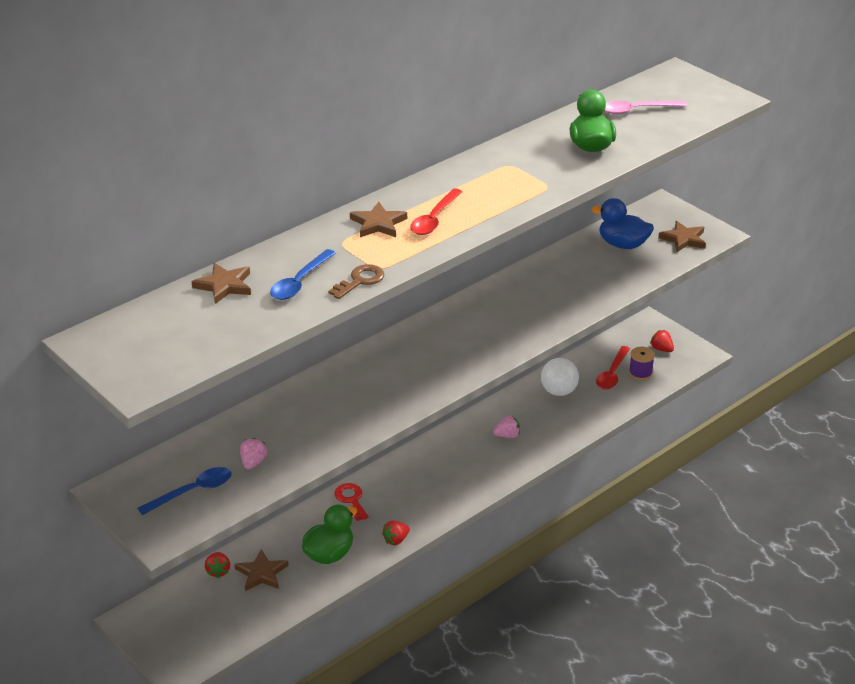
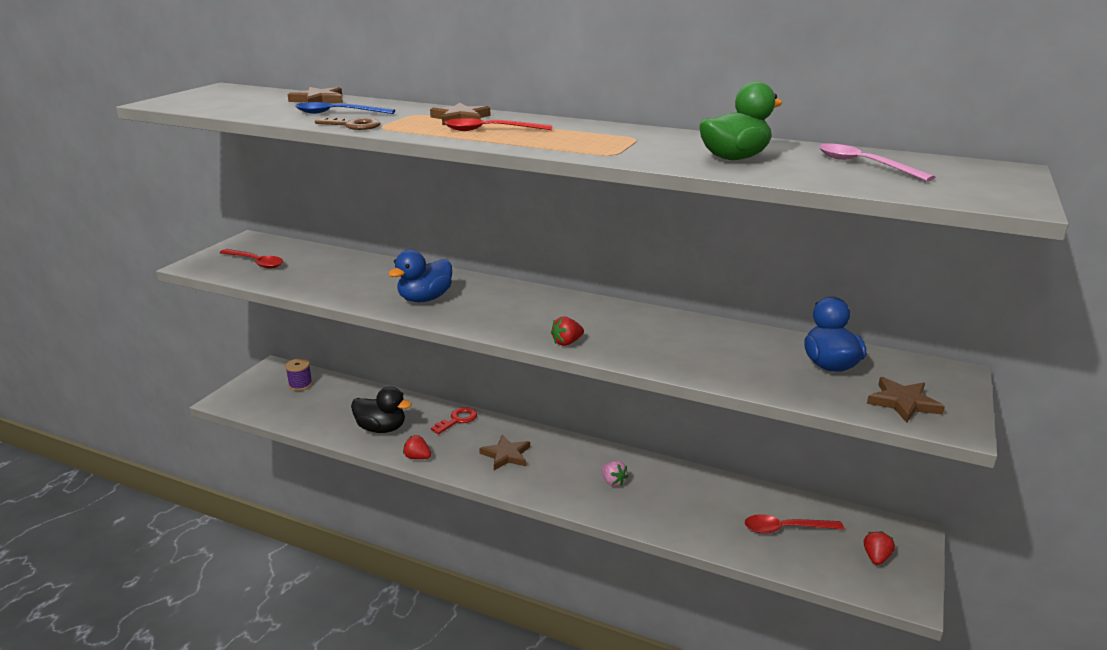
camera: 65 degrees right, 10 degrees down
(192, 492) = (256, 262): blue spoon -> red spoon
(218, 571) = (339, 385): red strawberry -> red strawberry (567, 342)
(253, 462) = (302, 273): pink strawberry -> none
(261, 573) = (344, 404): brown star -> brown star (506, 455)
(329, 554) = (381, 428): green duck -> black duck
(378, 396) = (425, 299): none -> blue duck
(558, 391) = (715, 497): white ball -> none
(640, 373) = (811, 551): purple spool -> purple spool (300, 385)

